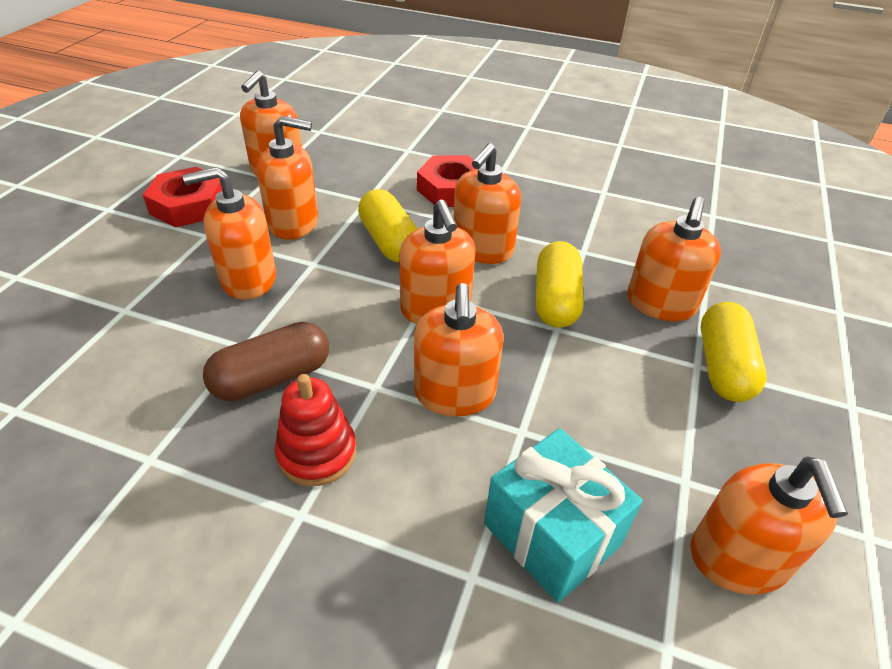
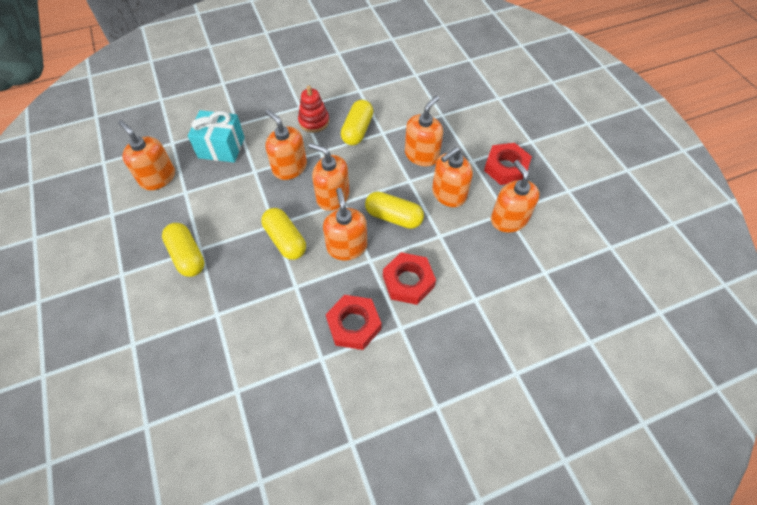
camera: 140 degrees right, 15 degrees up
(272, 378) = (357, 130): brown capsule -> yellow capsule
(547, 193) = (353, 325): none -> red nut
(660, 304) = (233, 276): orange soap dispenser -> none

